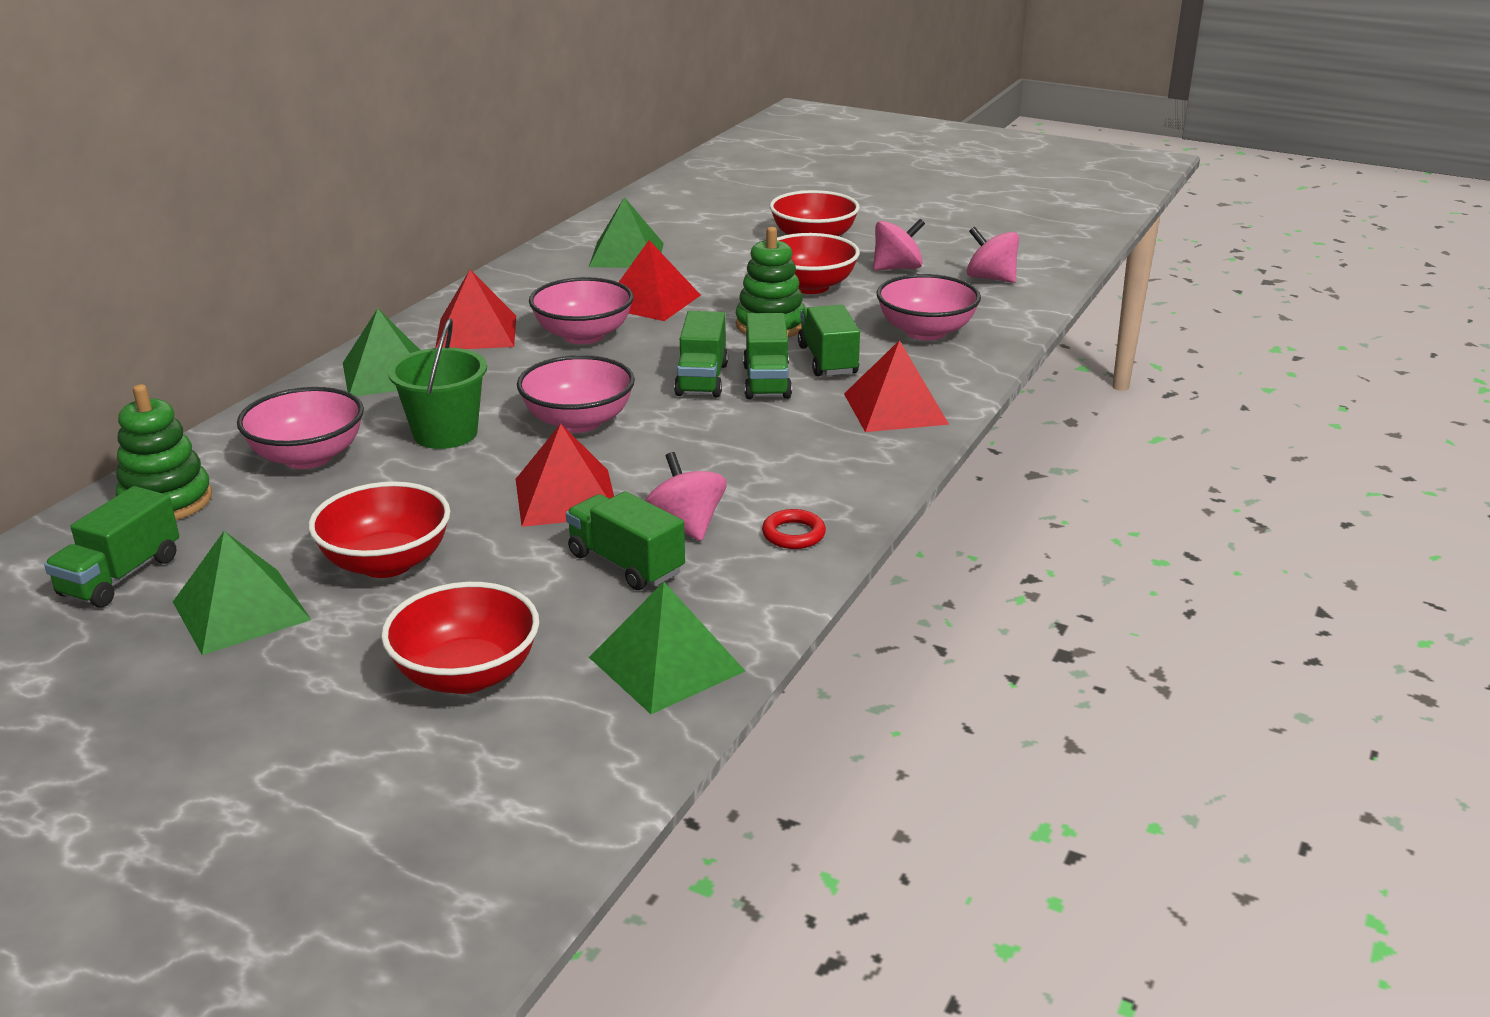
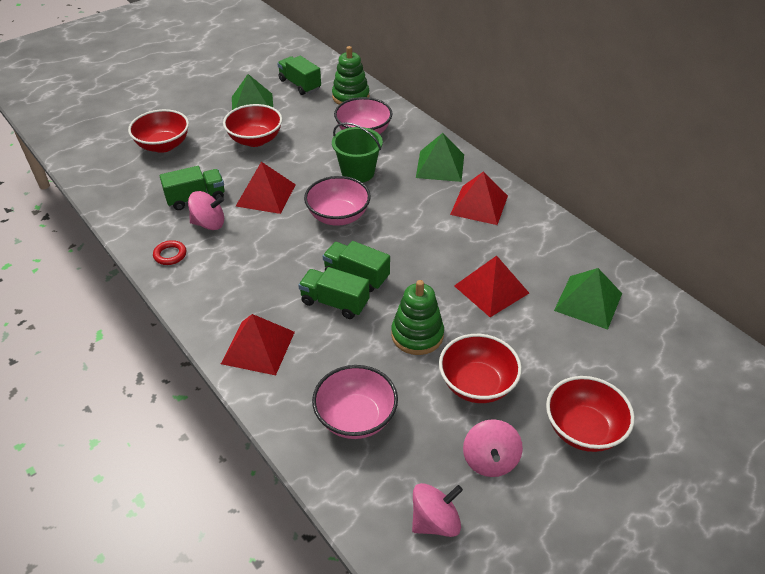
camera: 115 degrees right, 15 degrees up
(583, 335) = (450, 245): pink bowl -> none
(666, 664) = (120, 191): green pyramid -> none
(828, 360) = (345, 343): green truck -> none

